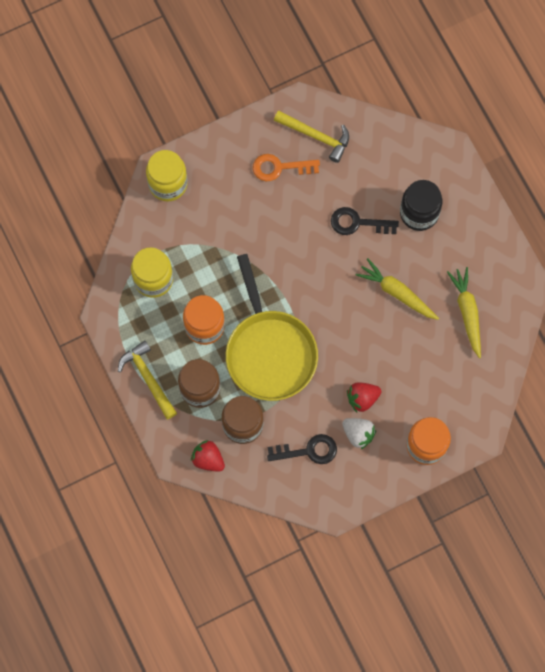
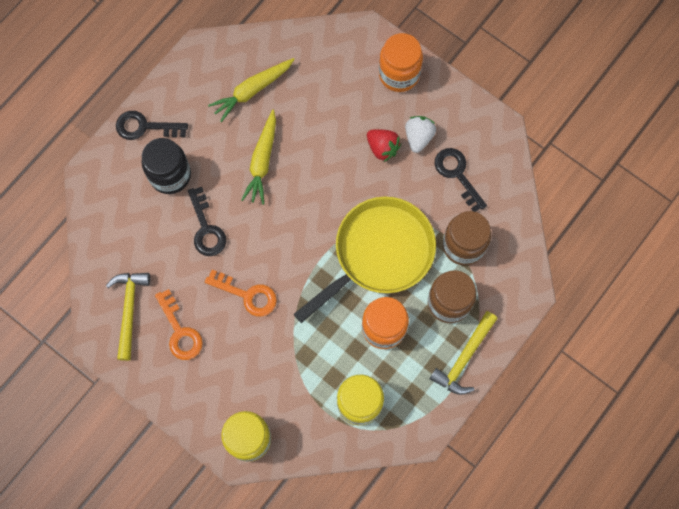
camera: 115 degrees left, 0 degrees up
(208, 459) = (513, 262): red strawberry -> none
(284, 231) = (247, 295): none -> orange key
(473, 210) = (145, 127): none -> black key

